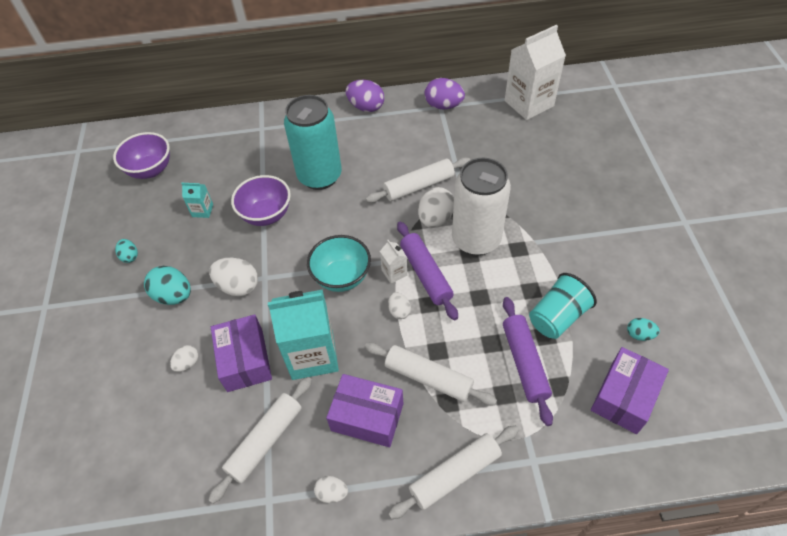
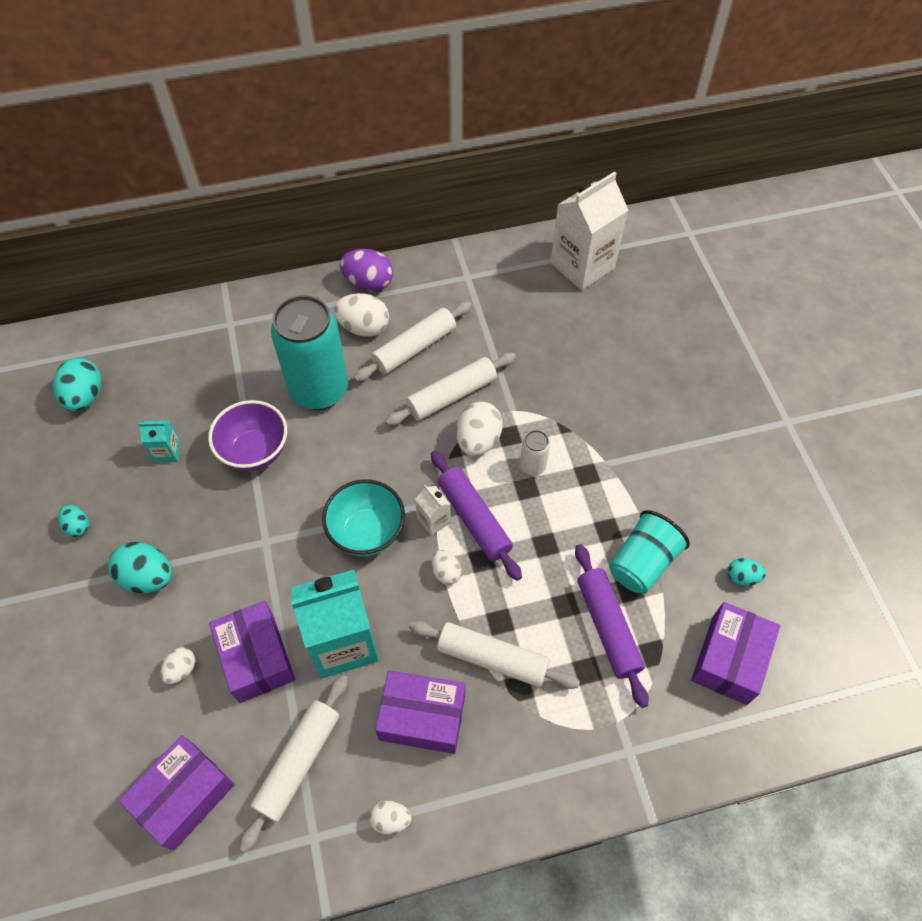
camera: 10 degrees left, 5 degrees up
(150, 170) = (85, 397): purple bowl -> turquoise egg
(174, 456) = (184, 796): none -> purple box
(238, 286) = (232, 557): white egg -> white egg (364, 327)
(443, 106) = (471, 275): purple egg -> none
(455, 474) = (537, 779): white rolling pin -> white rolling pin (414, 348)
(476, 240) = (532, 466): white can -> white can, size x0.42

